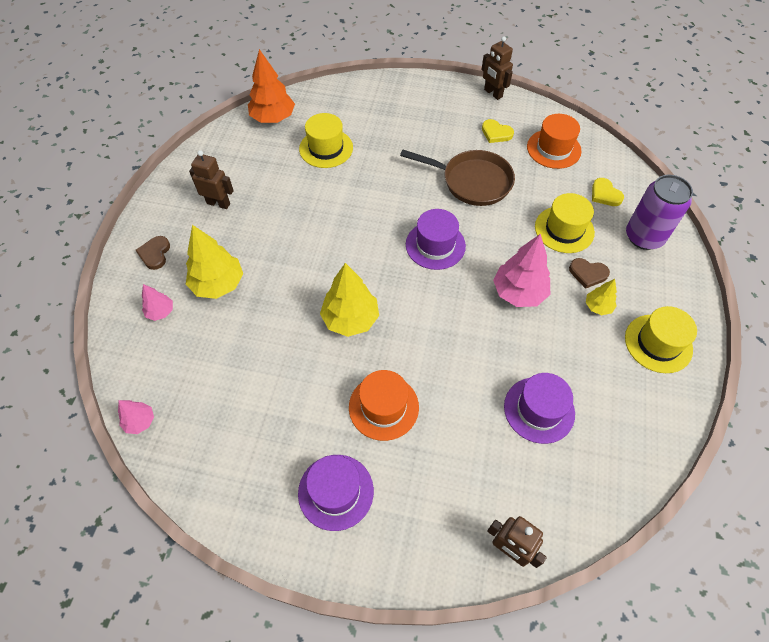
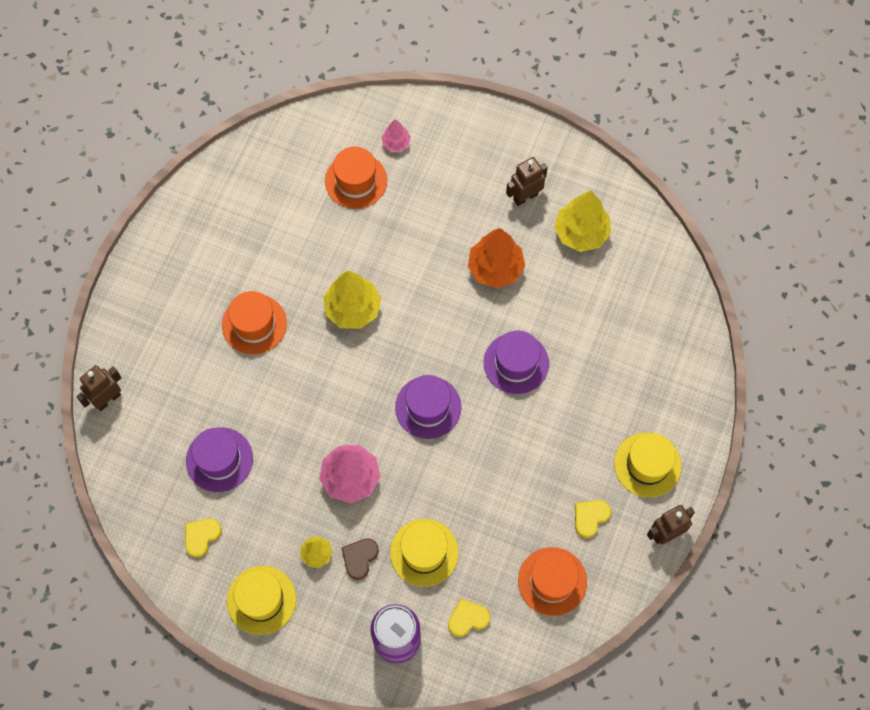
camera: 100 degrees right, 10 degrees up
(140, 421) = (286, 128): pink tree -> none
(155, 254) = (467, 137): brown heart -> none
(206, 341) = (356, 181): none -> orange hat
(218, 203) = (525, 197): brown robot -> brown robot turned 150 degrees counterclockwise
(218, 284) = (418, 193): yellow tree -> yellow tree (581, 233)
(273, 118) = (653, 261): orange tree -> orange tree (495, 268)
(326, 148) = (593, 314): yellow hat -> yellow hat (647, 464)
(336, 492) = (188, 274): purple hat -> purple hat (516, 363)
(472, 181) = (513, 468): brown pan -> none
(622, 409) = (201, 536): none -> yellow heart

